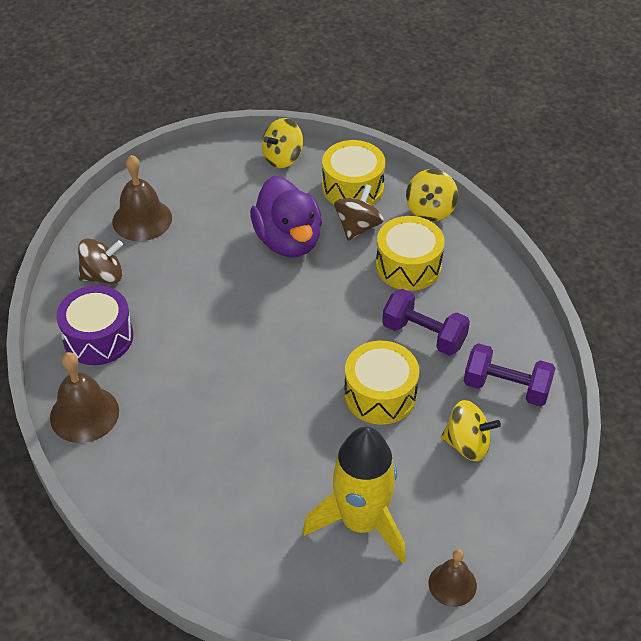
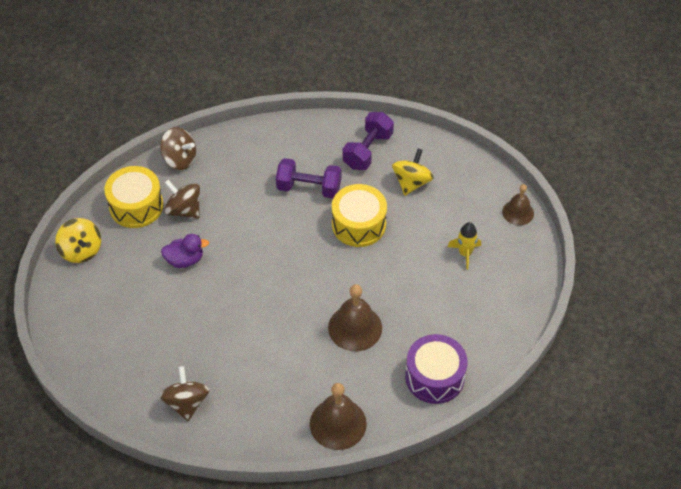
camera: 80 degrees left, 5 degrees up
(98, 337) = (258, 409): purple drum -> purple drum (434, 377)
(142, 219) = (125, 367): brown bell -> brown bell (355, 327)
(288, 240) = (185, 260): purple duck -> purple duck, size x0.53
(361, 522) = (465, 253): yellow rocket -> yellow rocket, size x0.46
(408, 266) = (236, 184): yellow drum -> none
(424, 335) = (309, 188): purple dumbbell -> purple dumbbell turned 60 degrees clockwise
(430, 210) = (180, 159): yellow spinning top -> brown spinning top

